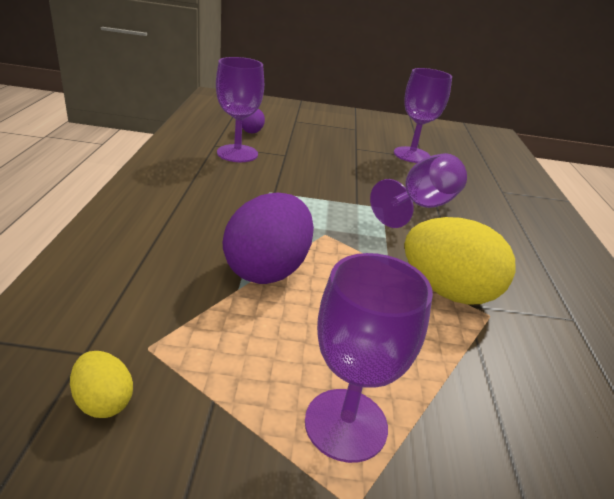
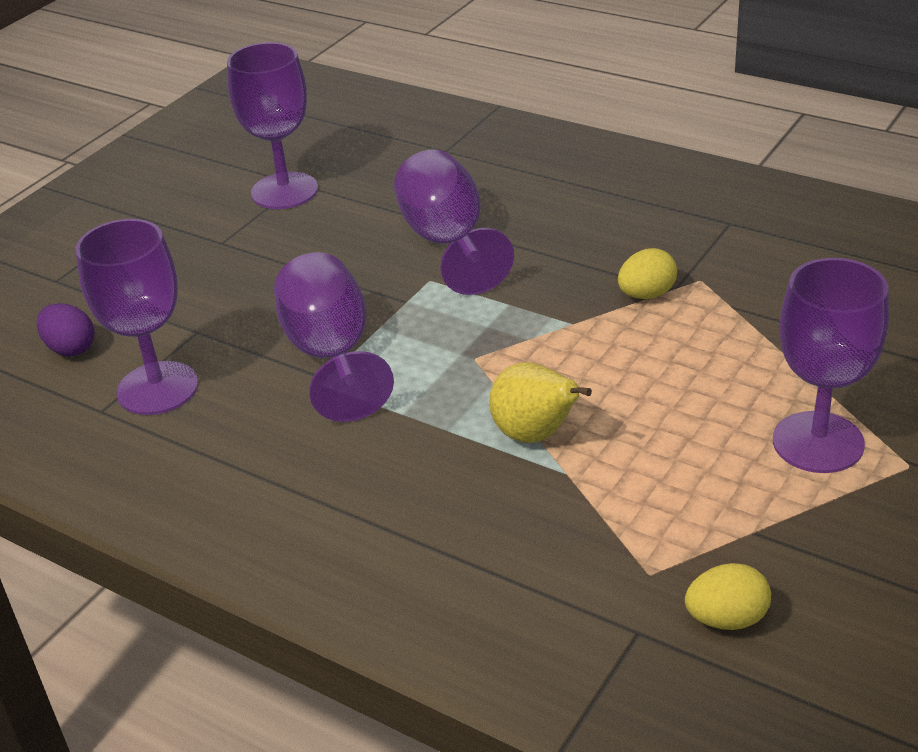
camera: 55 degrees left, 5 degrees up
(267, 269) = (535, 435): purple egg -> yellow pear
(293, 190) = (331, 355): none -> purple goblet
(447, 291) = (646, 294): yellow egg -> yellow egg, size x0.48

